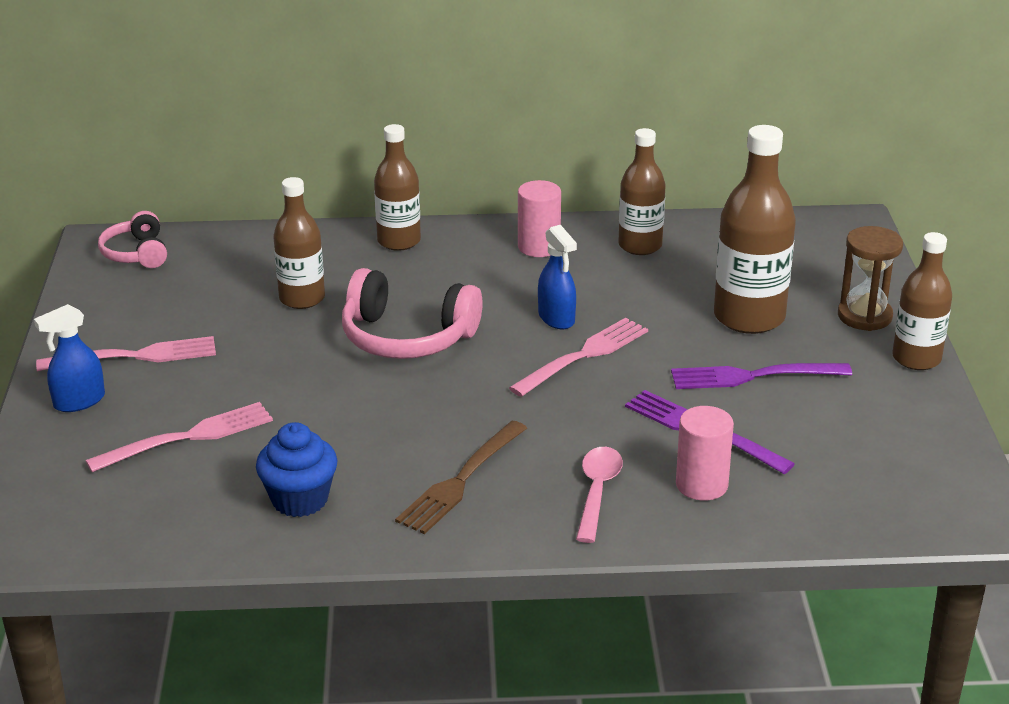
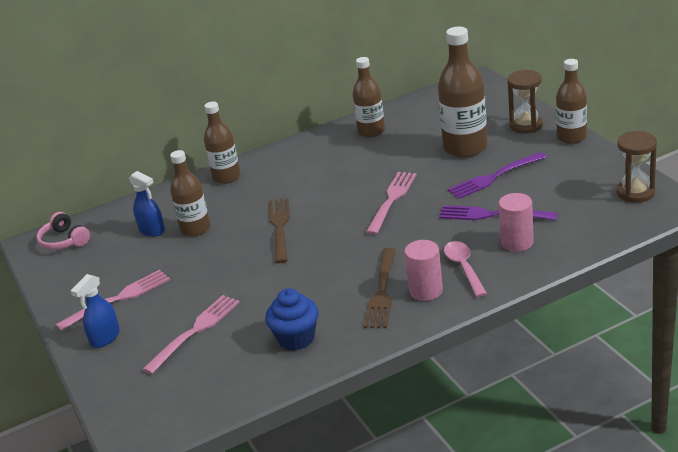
camera: 20 degrees left, 0 degrees up
(407, 337) = (280, 227): pink headphones -> brown fork
(539, 247) = (313, 152): pink cylinder -> pink cylinder (426, 291)
(556, 318) = (358, 186): blue spray bottle -> blue spray bottle (152, 230)
(938, 479) = (635, 192): none -> brown hourglass

